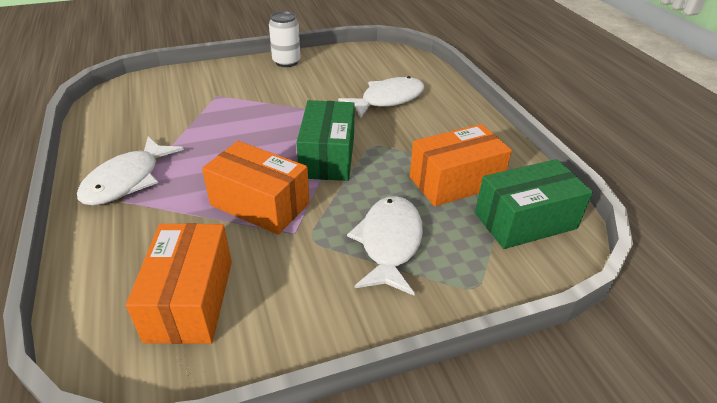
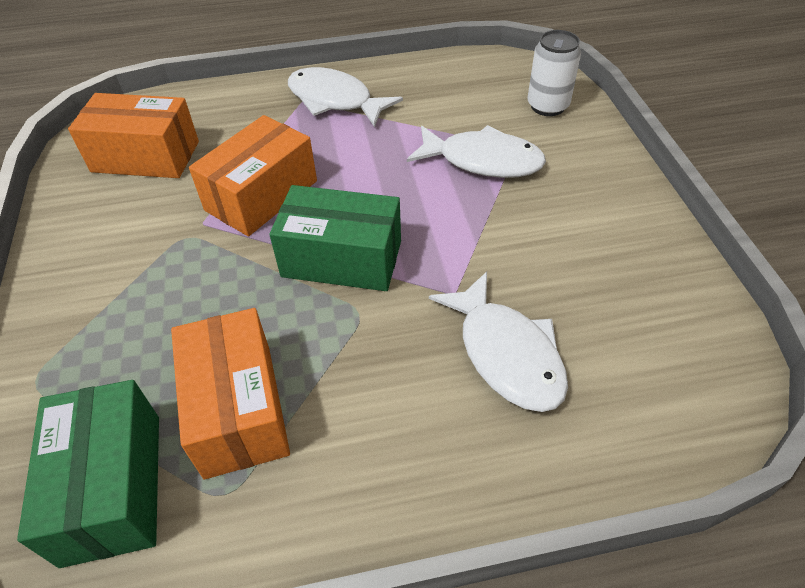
camera: 100 degrees right, 10 degrees up
(286, 62) = (641, 218): white can -> white can (547, 106)
(389, 243) = (146, 306): white fish -> white fish (482, 161)

